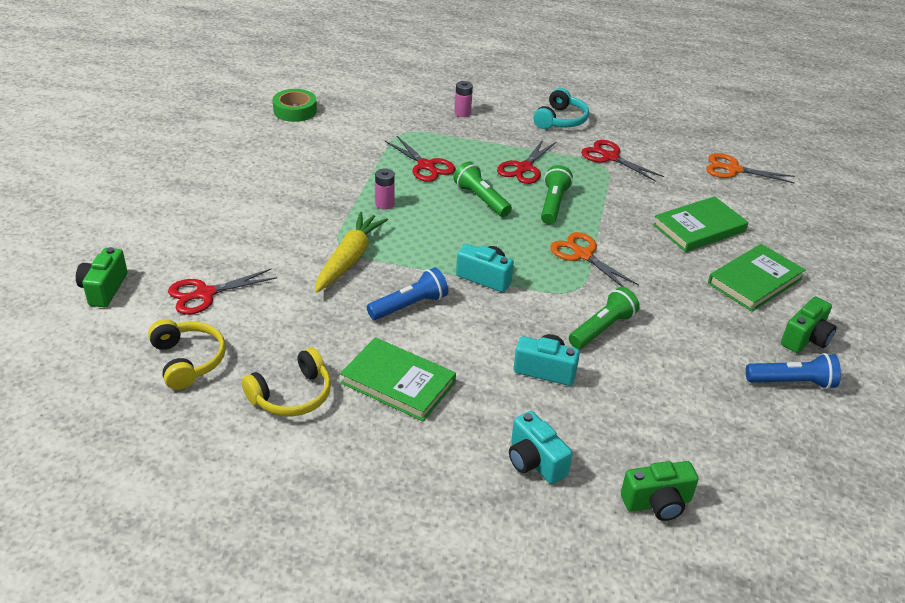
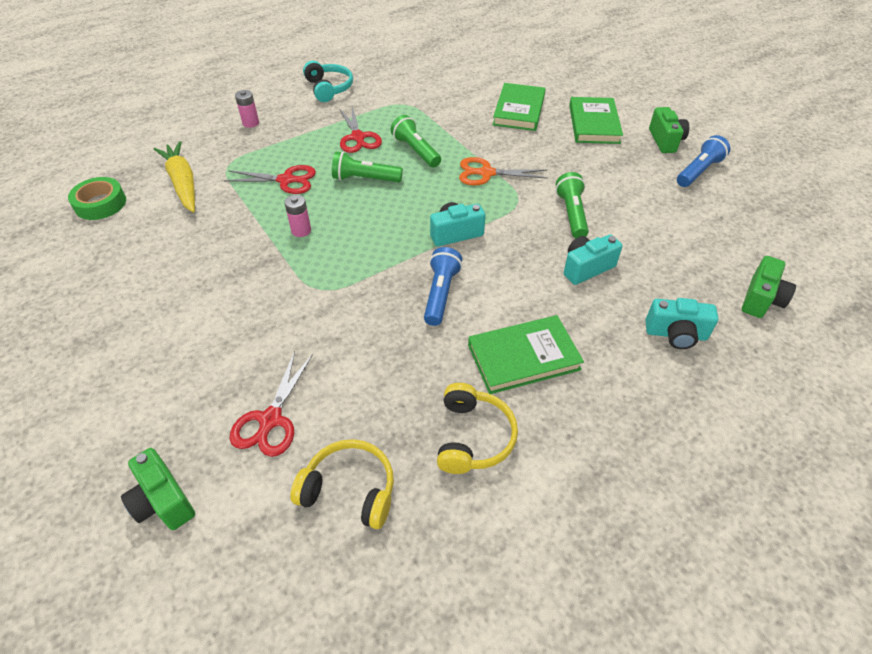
camera: 45 degrees left, 10 degrees up
(349, 259) = (343, 293): yellow carrot -> yellow carrot (183, 183)
(610, 157) = (399, 96): red scissors -> none
(733, 169) = (479, 61): orange scissors -> none

